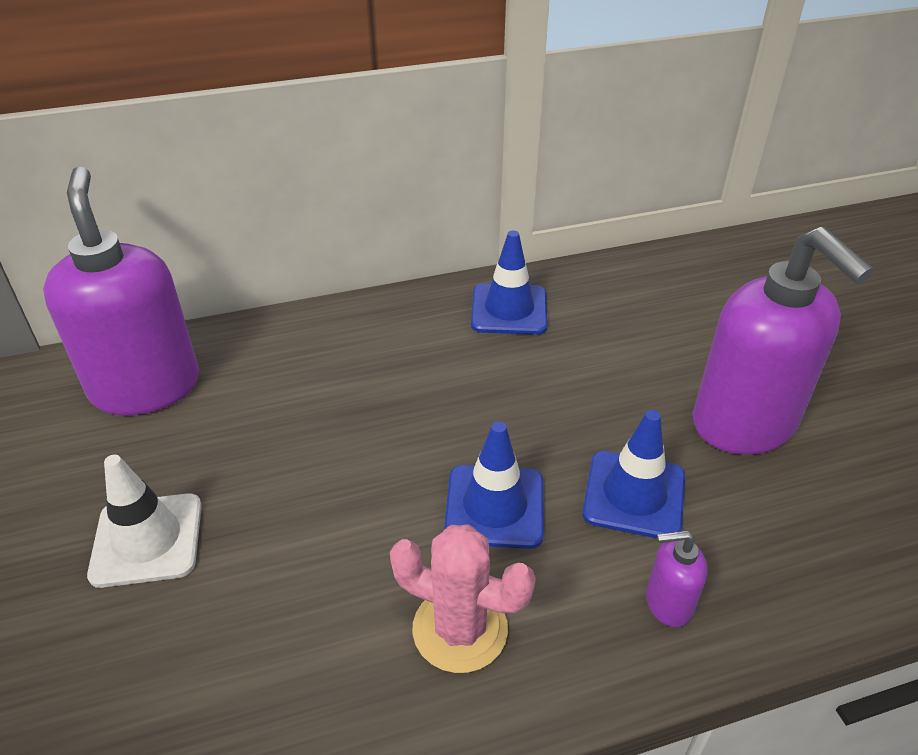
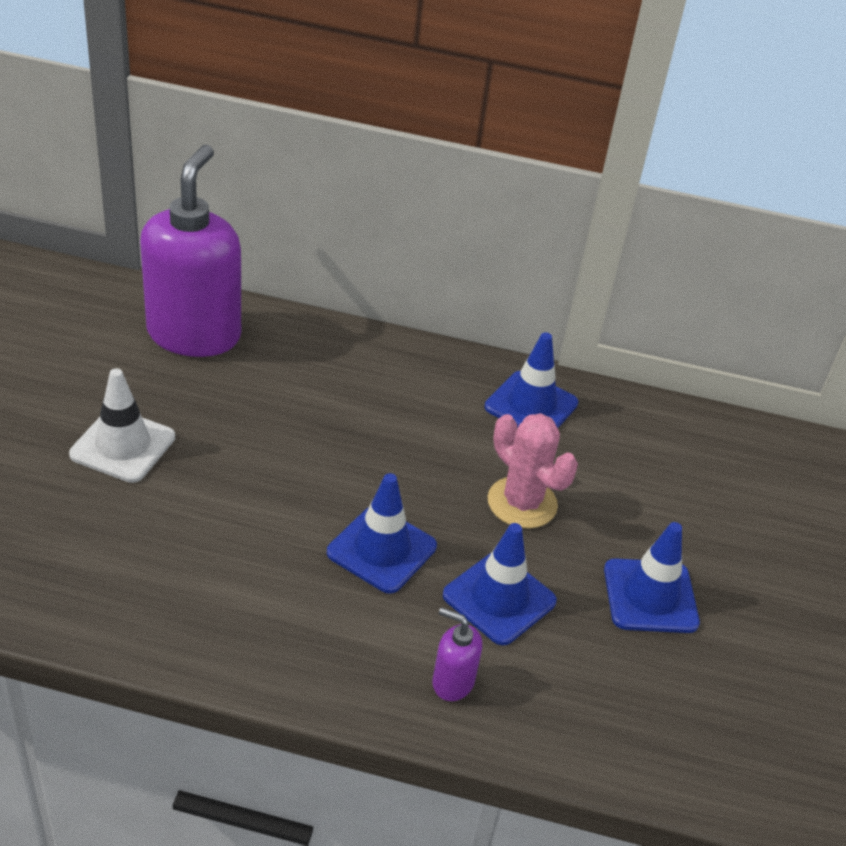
camera: 25 degrees right, 0 degrees up
(460, 629) = (286, 615): pink cactus -> pink cactus (522, 503)
(744, 424) = (650, 596): purple soap dispenser -> blue traffic cone

